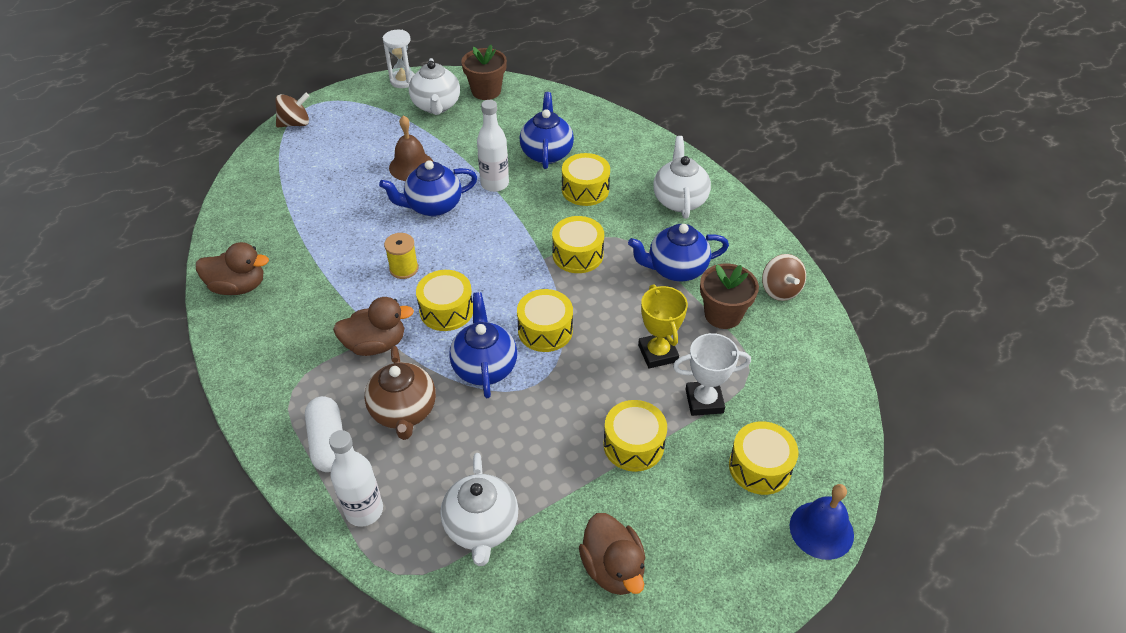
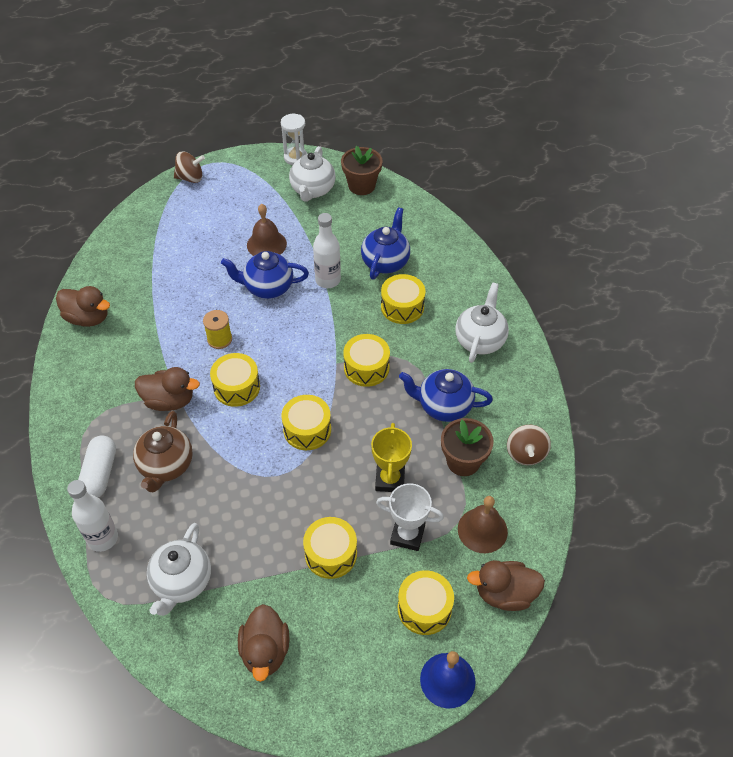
camera: 20 degrees right, 5 degrees up
(484, 367) = (244, 447): blue teapot -> none
(777, 373) = (482, 530): none -> brown bell
(832, 426) = (505, 594): none -> brown duck

